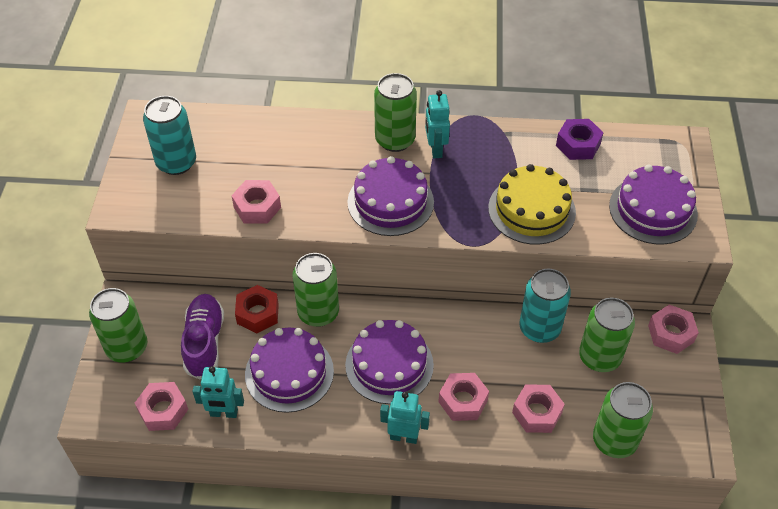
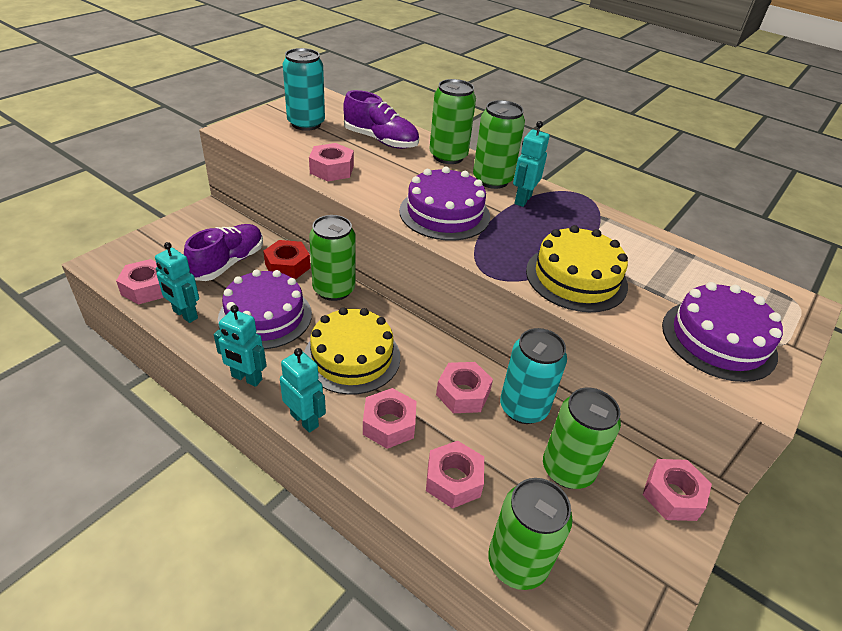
camera: 30 degrees right, 10 degrees down
(127, 348) = (173, 238): green can -> green can (448, 156)
(263, 145) = (381, 140): none -> purple shoe
(330, 433) = (246, 378): none -> turquoise robot
(389, 365) = (352, 357): purple cake -> yellow cake
(491, 343) = (463, 393): none -> pink nut
(578, 145) = (671, 254): purple nut -> none

